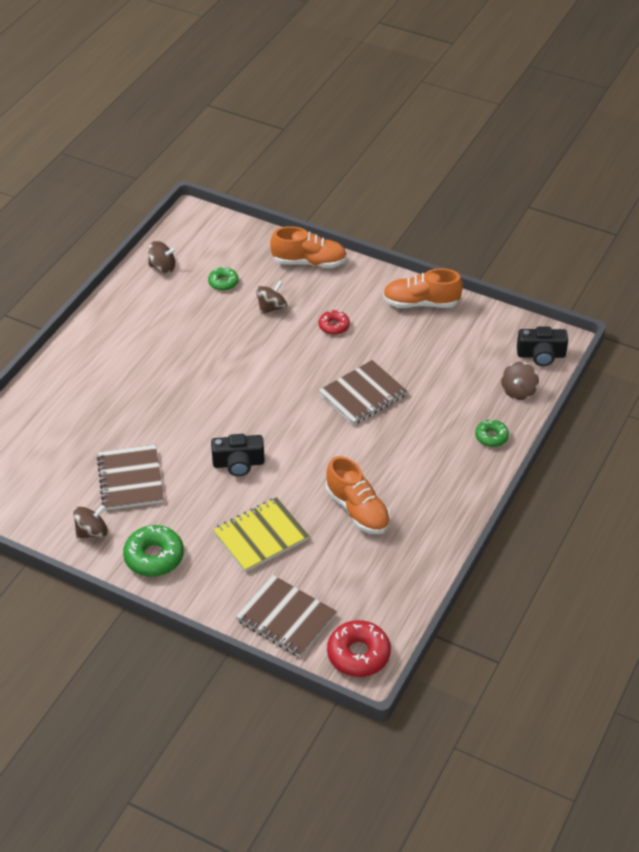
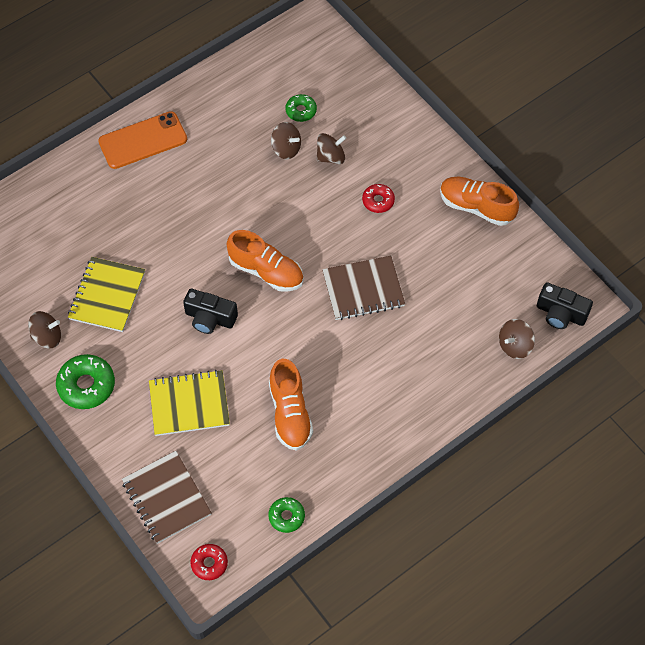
camera: 25 degrees right, 15 degrees up
(91, 350) = (143, 141): none -> orange phone
(130, 479) = (107, 296): brown notebook -> yellow notebook
(162, 267) = (254, 72): brown spinning top -> brown spinning top (286, 149)
(309, 262) = (394, 118): orange shoe -> orange shoe (266, 271)
(358, 654) = (209, 563): red donut -> red donut, size x0.60
(491, 437) = (459, 386): green donut -> green donut (286, 516)

